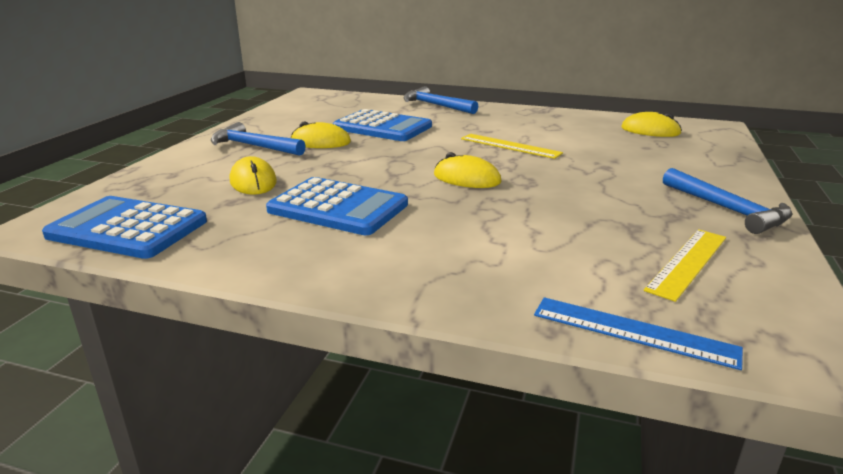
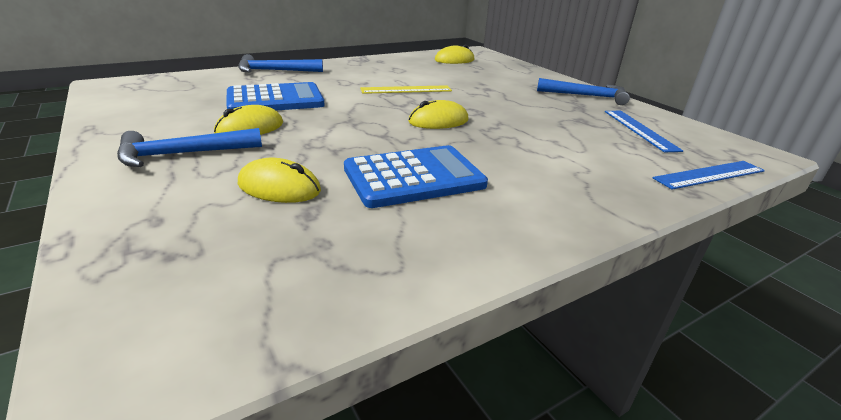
camera: 50 degrees left, 5 degrees up
(128, 229) = (267, 301): blue calculator -> none
(688, 262) = (640, 130): yellow ruler -> blue ruler

